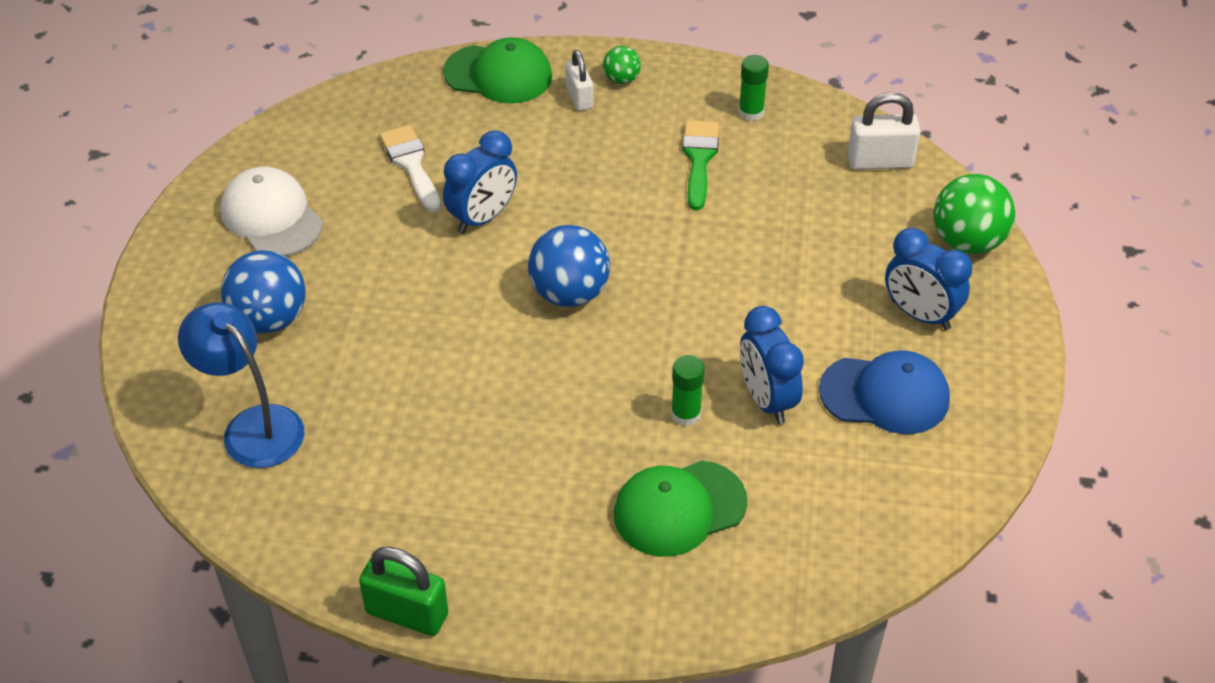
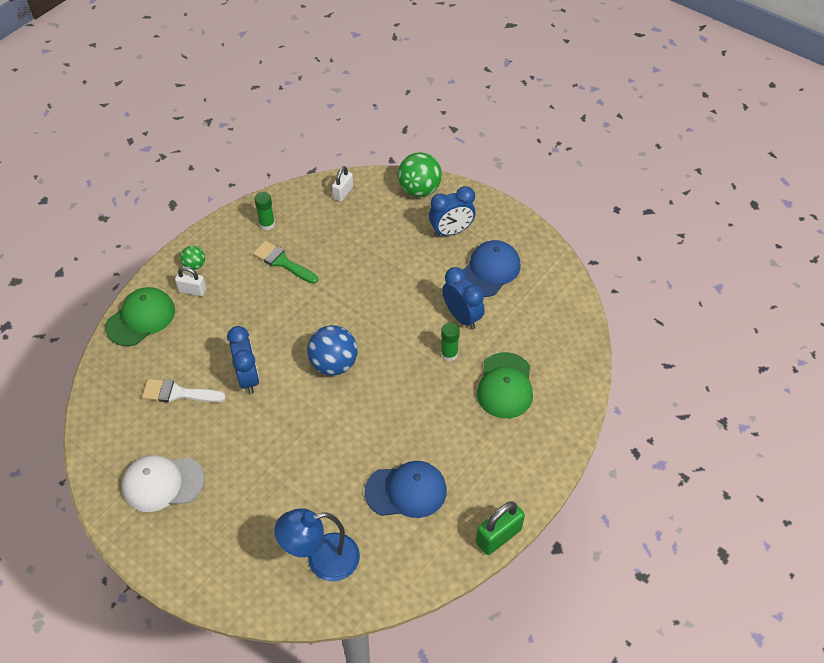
camera: 60 degrees left, 5 degrees up
(269, 319) = (245, 518): blue ball -> none
(415, 469) = (406, 491): none -> blue cap
(767, 399) = (462, 317): blue clock -> blue clock turned 135 degrees counterclockwise
(880, 161) = (343, 193): white padlock -> white padlock, size x0.67

